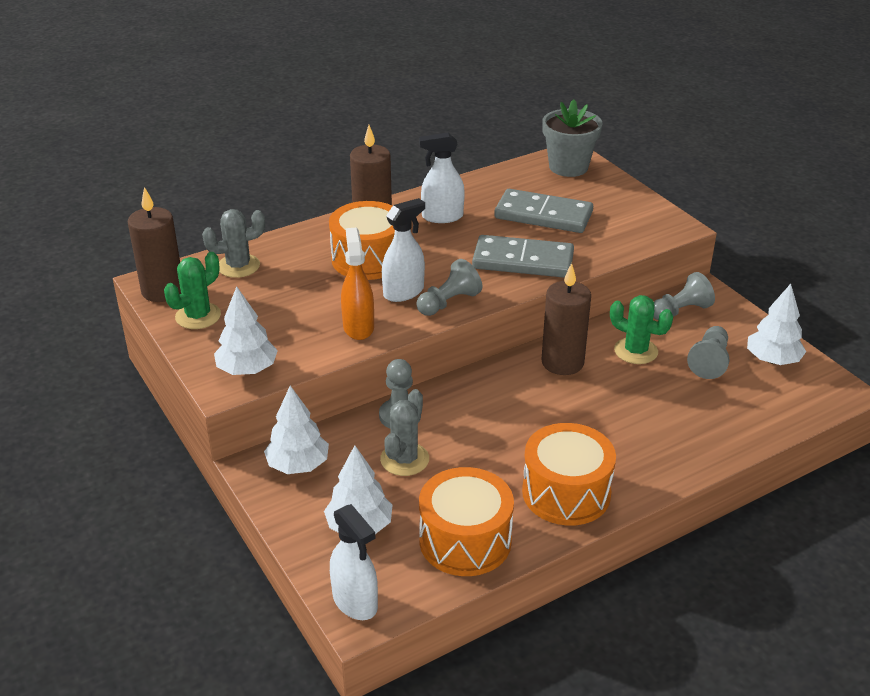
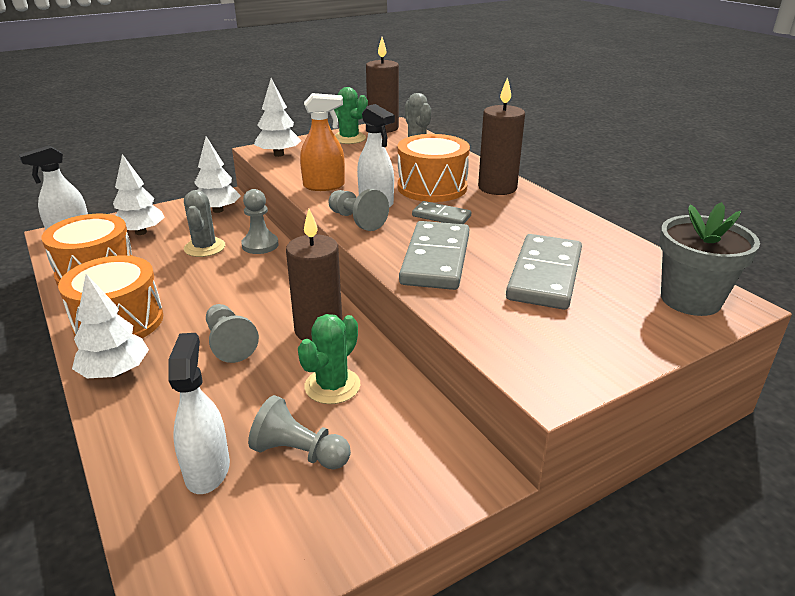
camera: 90 degrees right, 5 degrees down
(404, 459) = (204, 247): grey cactus -> grey cactus turned 60 degrees clockwise
(438, 256) = (441, 216): none -> grey domino
(442, 217) = (520, 218): white spray bottle -> white spray bottle (207, 470)
(680, 311) = (421, 438): grey pawn -> grey pawn (229, 343)
(772, 360) = (290, 529): white tree -> white tree (115, 372)

